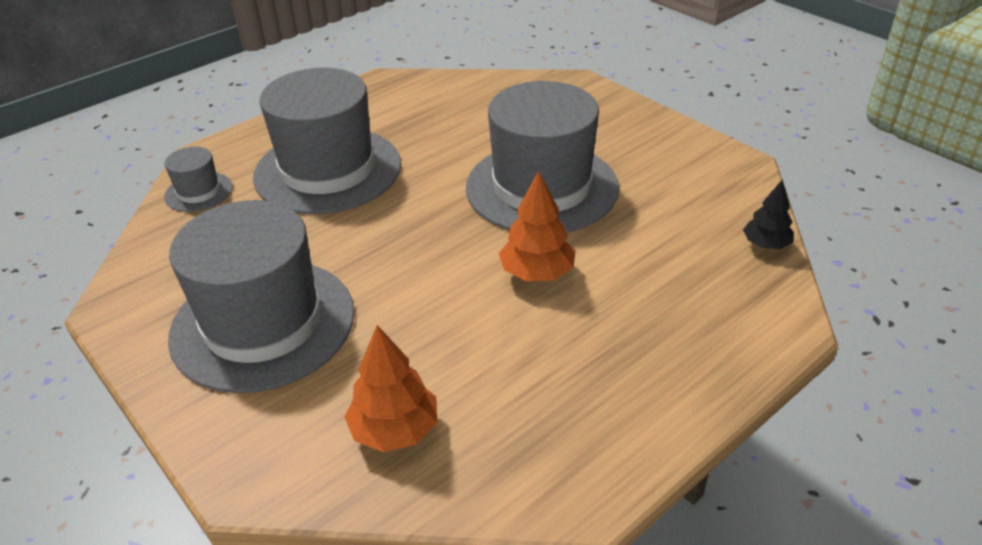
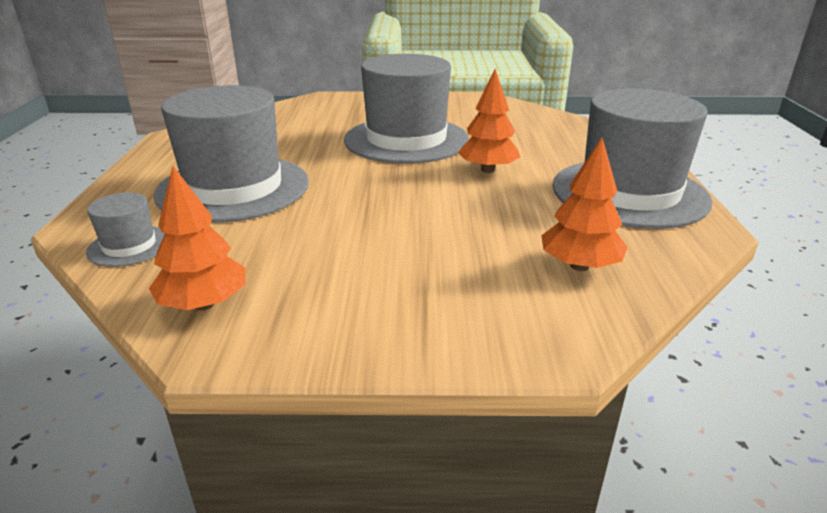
camera: 50 degrees left, 10 degrees down
(158, 272) = (204, 304): none -> orange tree
(263, 323) = (375, 276): grey hat -> grey hat (629, 193)
(765, 244) = (558, 117): black tree -> none

